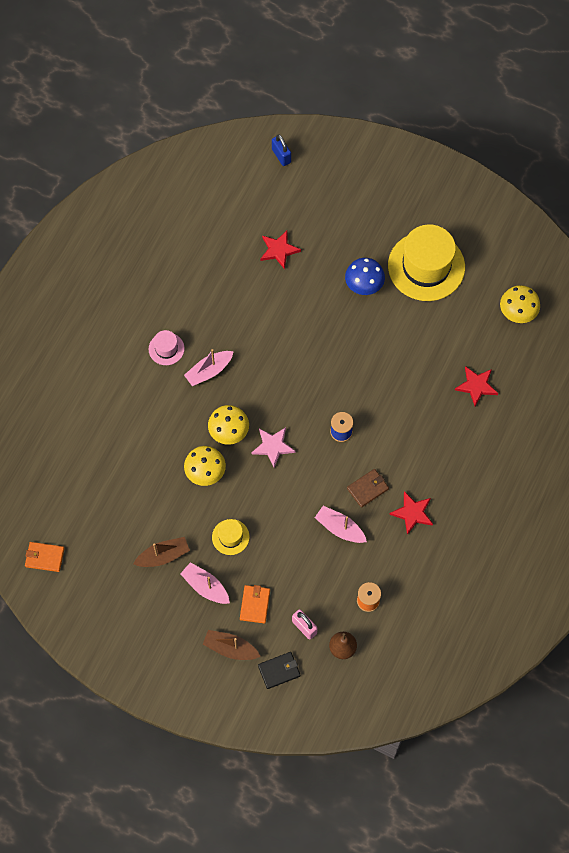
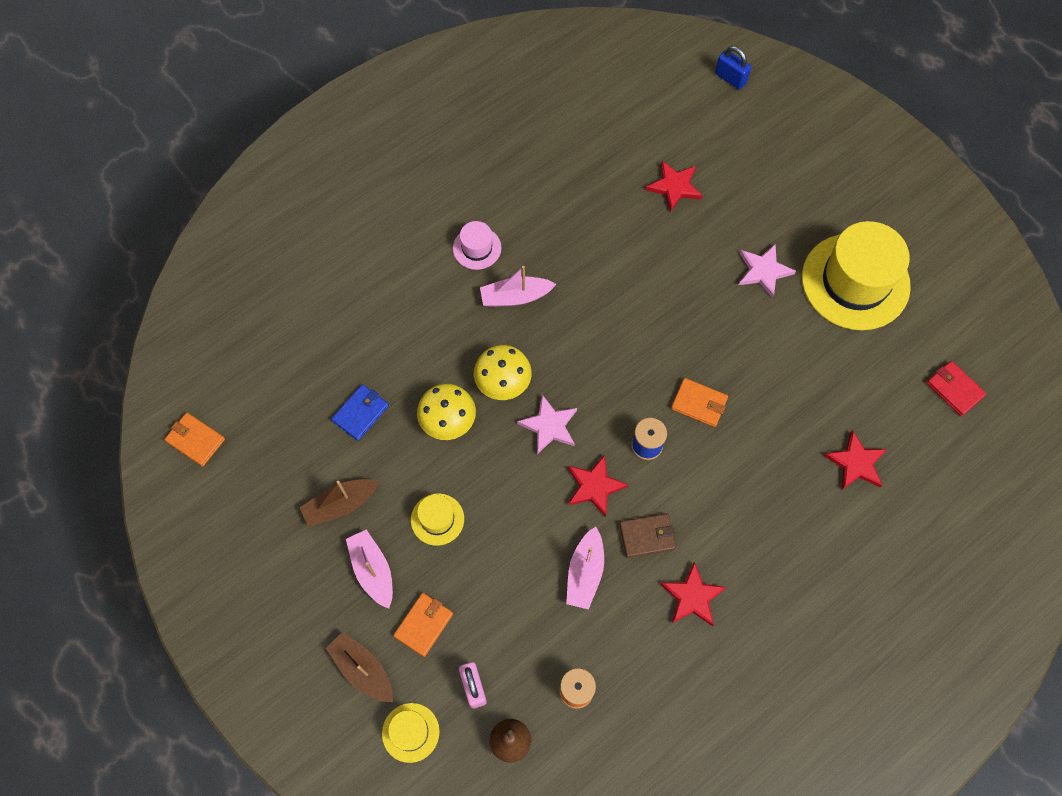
camera: 25 degrees right, 0 degrees up
(145, 492) = (360, 413): none -> blue wallet
(163, 556) = (340, 505): brown boat -> brown boat turned 150 degrees clockwise
(279, 670) = (410, 732): black wallet -> yellow hat
(281, 156) = (730, 78): blue padlock -> blue padlock turned 45 degrees counterclockwise
(320, 472) = (594, 486): none -> red star
(340, 528) = (585, 573): pink boat -> pink boat turned 135 degrees counterclockwise
(362, 390) = (699, 403): none -> orange wallet
(364, 284) = (763, 271): blue mushroom -> pink star
(517, 312) = (954, 389): yellow mushroom -> red wallet

